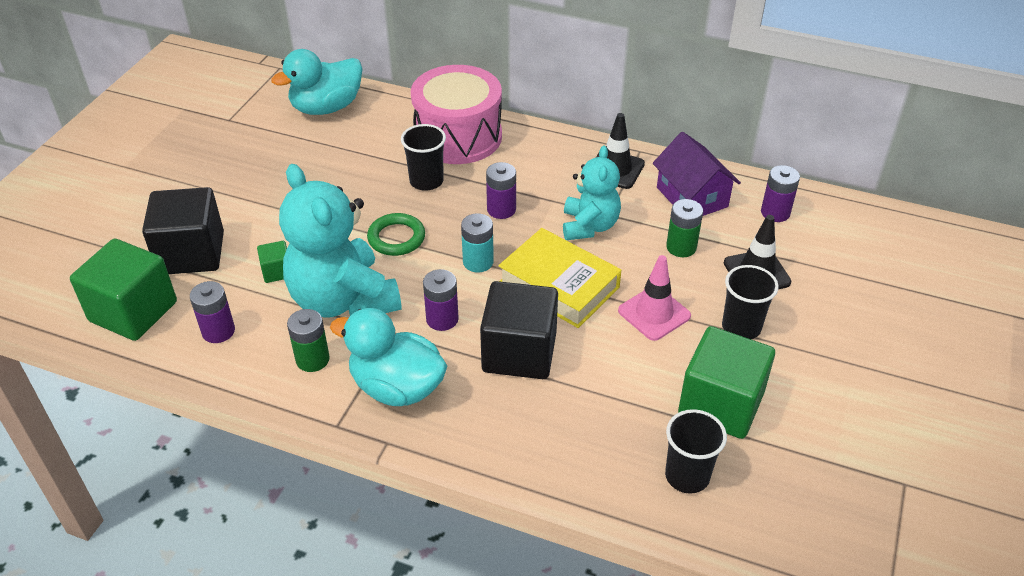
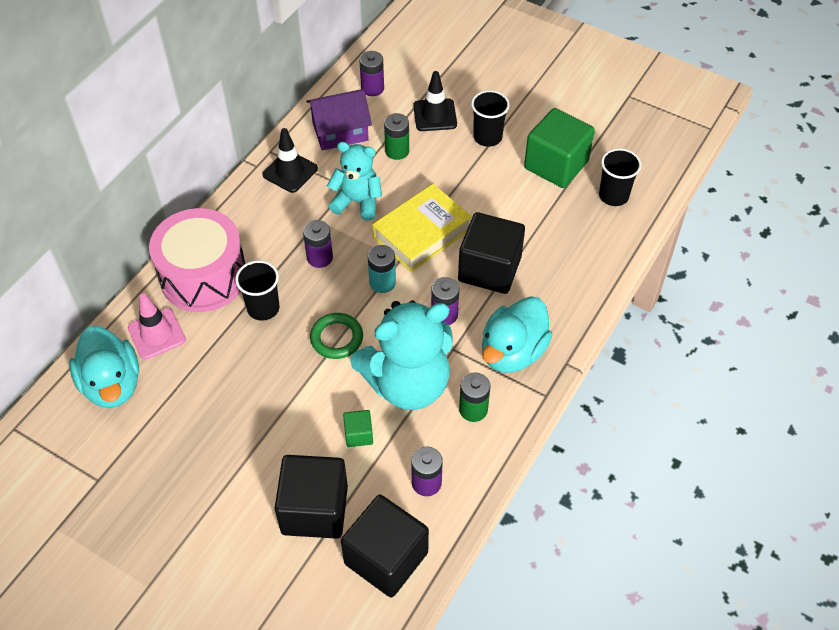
camera: 80 degrees left, 10 degrees up
(133, 311) = (386, 558): green cube -> black cube
(654, 313) = (464, 182): pink traffic cone -> pink traffic cone (157, 334)

